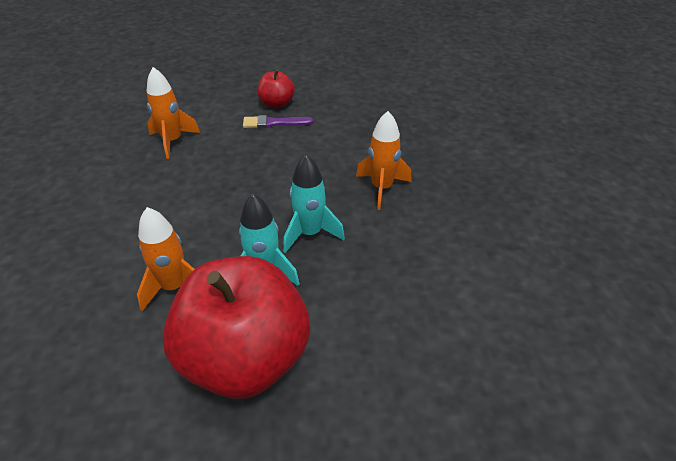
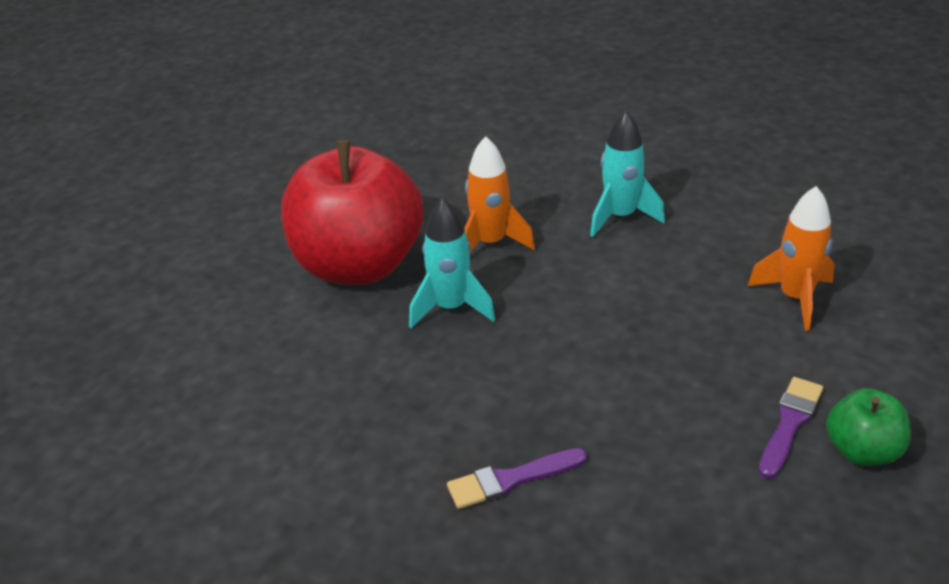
camera: 125 degrees right, 5 degrees down
(276, 104) = (862, 451): red apple -> green apple
(310, 233) = (481, 366): turquoise rocket -> turquoise rocket (620, 217)
(382, 188) = (511, 479): orange rocket -> purple brush

